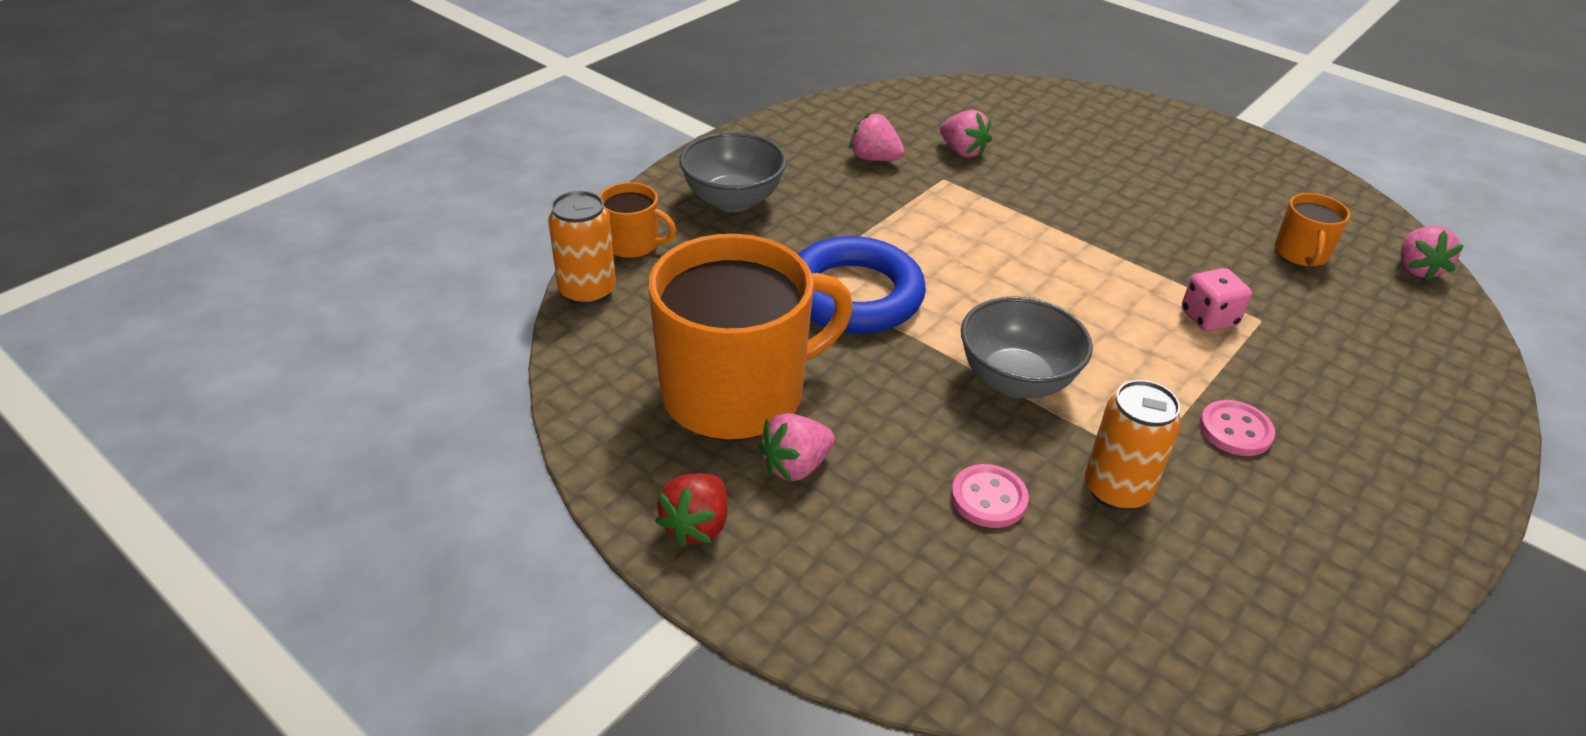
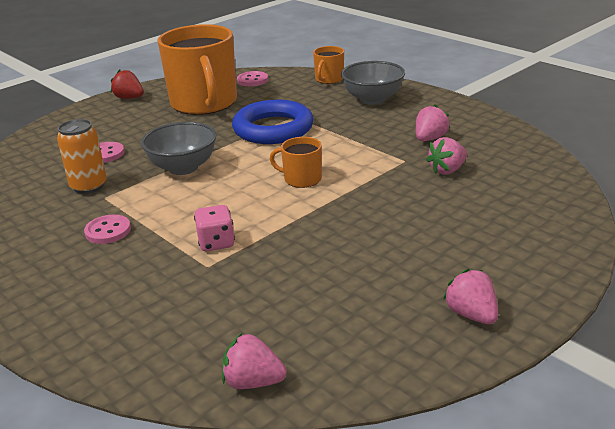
camera: 100 degrees right, 10 degrees down
(587, 291) = (290, 73): orange can -> none
(618, 338) = (252, 80): none -> pink button
(796, 466) = (151, 115): pink strawberry -> pink strawberry (471, 315)
(1301, 254) = (289, 310): orange mug -> orange mug (301, 179)

